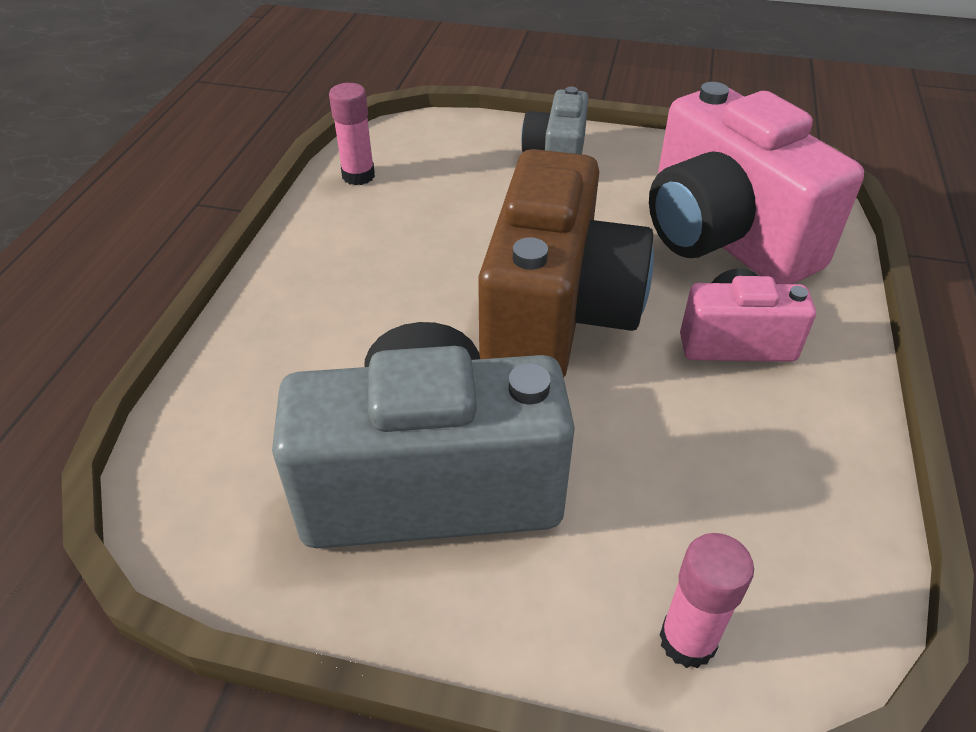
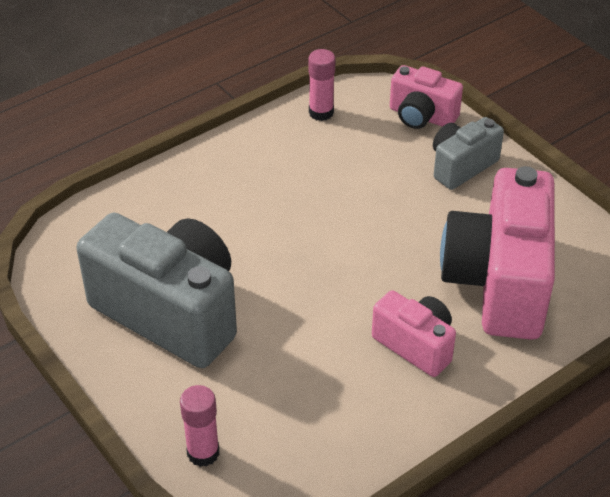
camera: 40 degrees right, 0 degrees up
(465, 135) = (421, 116): none -> pink camera
(556, 316) = (331, 269): brown camera -> none

